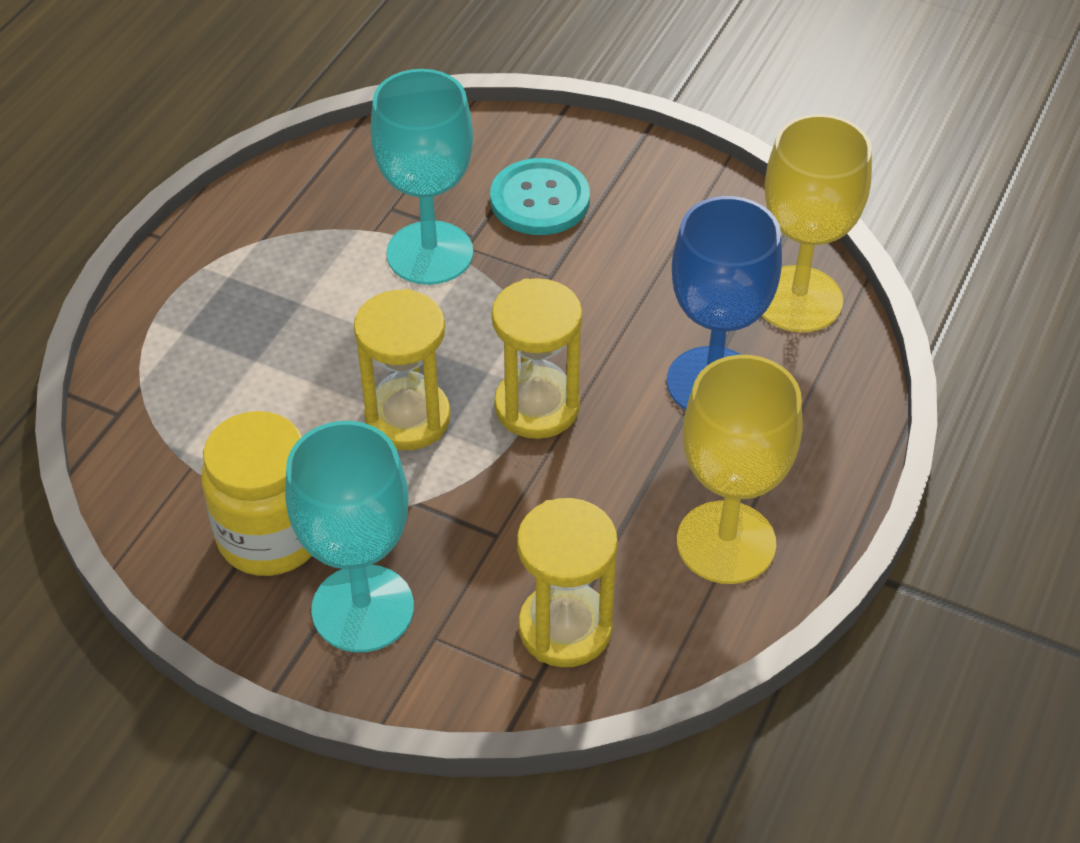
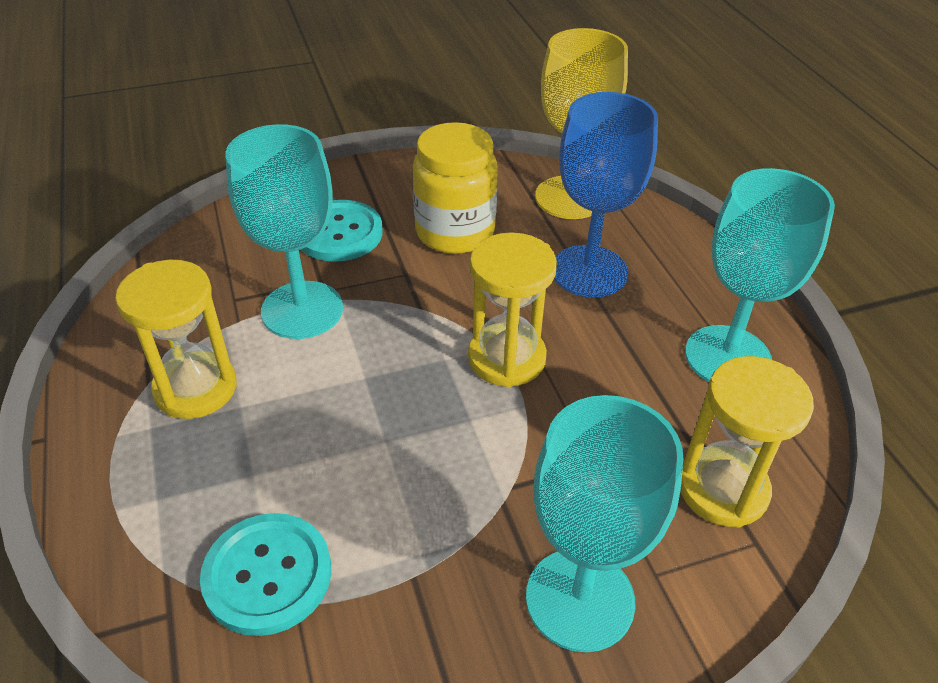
camera: 45 degrees left, 5 degrees down
(194, 435) = (267, 575): none -> turquoise button
(271, 536) = (437, 605): yellow jar -> yellow jar (455, 232)
(408, 418) = (429, 430): yellow hourglass -> yellow hourglass (195, 388)
(726, 542) = (727, 357): yellow goblet -> turquoise goblet

